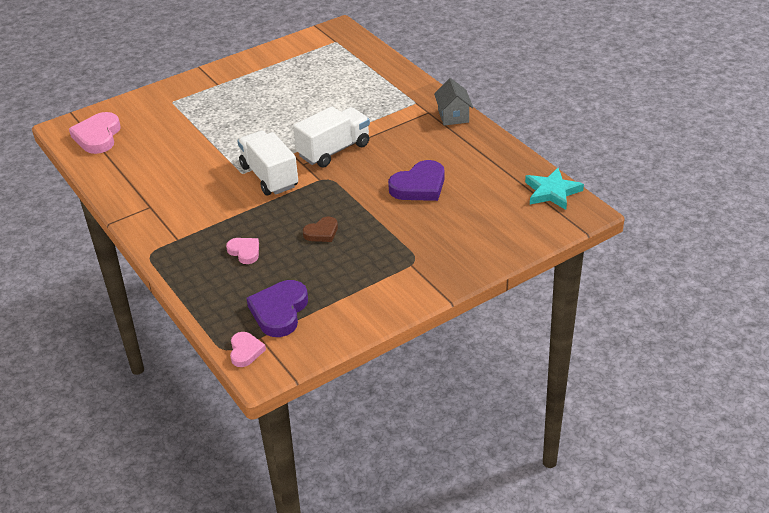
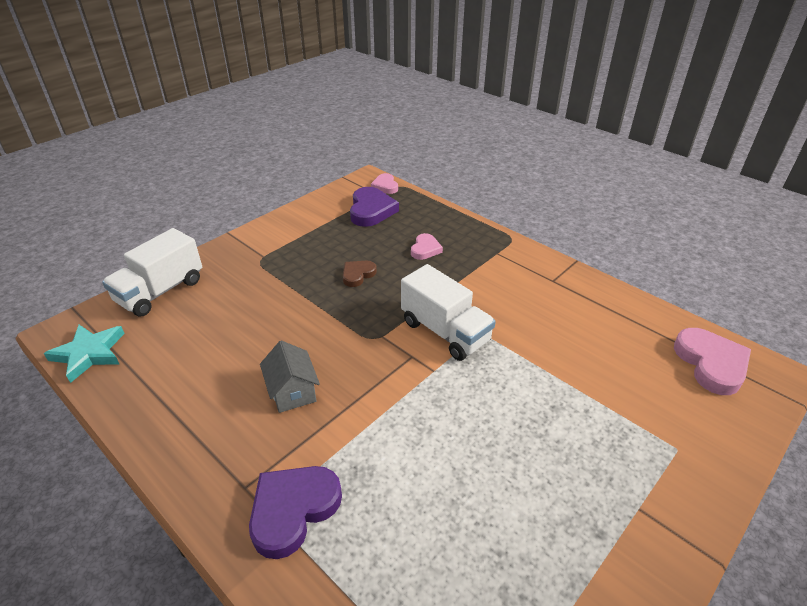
camera: 165 degrees right, 0 degrees up
(244, 252) = (425, 249): pink heart -> pink heart turned 105 degrees counterclockwise
(334, 150) = (378, 383): white truck -> white truck (160, 291)
(419, 186) = (257, 341): purple heart -> purple heart (293, 510)
(453, 116) = (201, 483): grey house -> grey house (292, 392)

